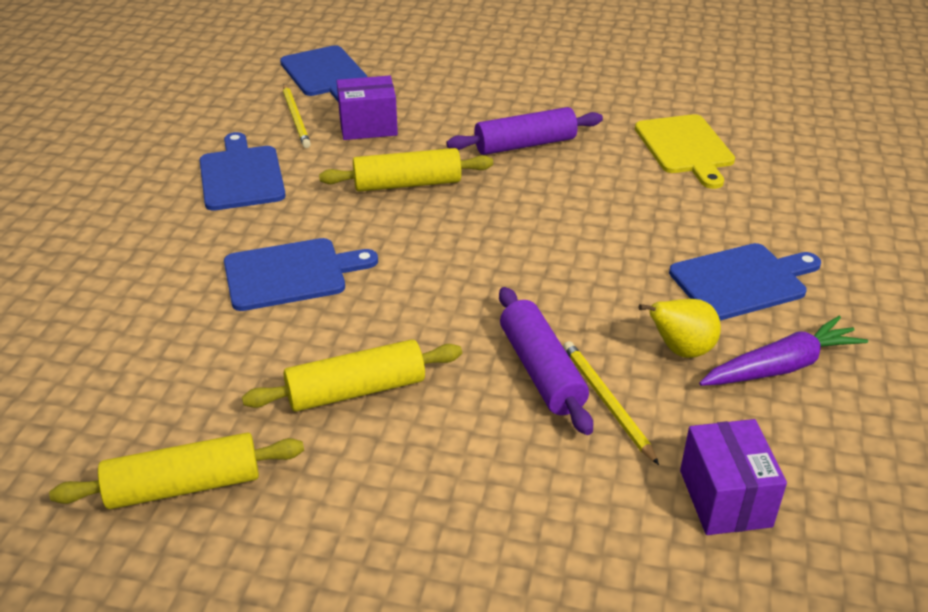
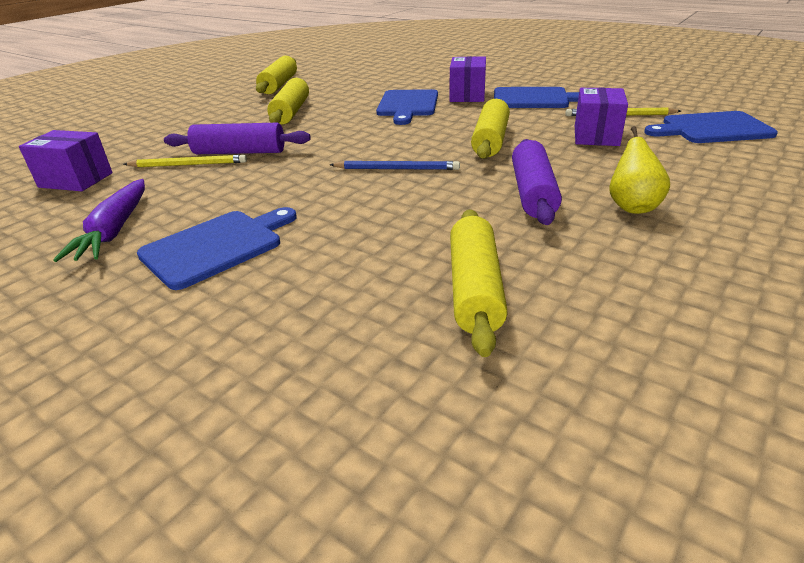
camera: 115 degrees right, 5 degrees down
(233, 230) = (467, 95): none -> purple box
(518, 226) = (397, 169): none -> blue pencil
(681, 350) = (189, 197): yellow pear -> yellow pear (632, 207)
(685, 148) = (474, 289): yellow cutting board -> yellow rolling pin
(742, 281) = (217, 246): blue cutting board -> blue cutting board turned 135 degrees counterclockwise

